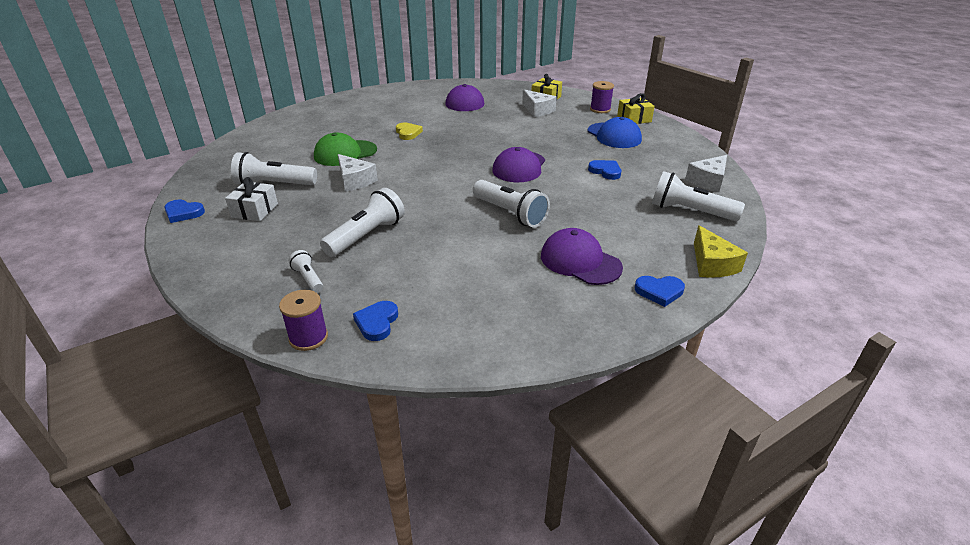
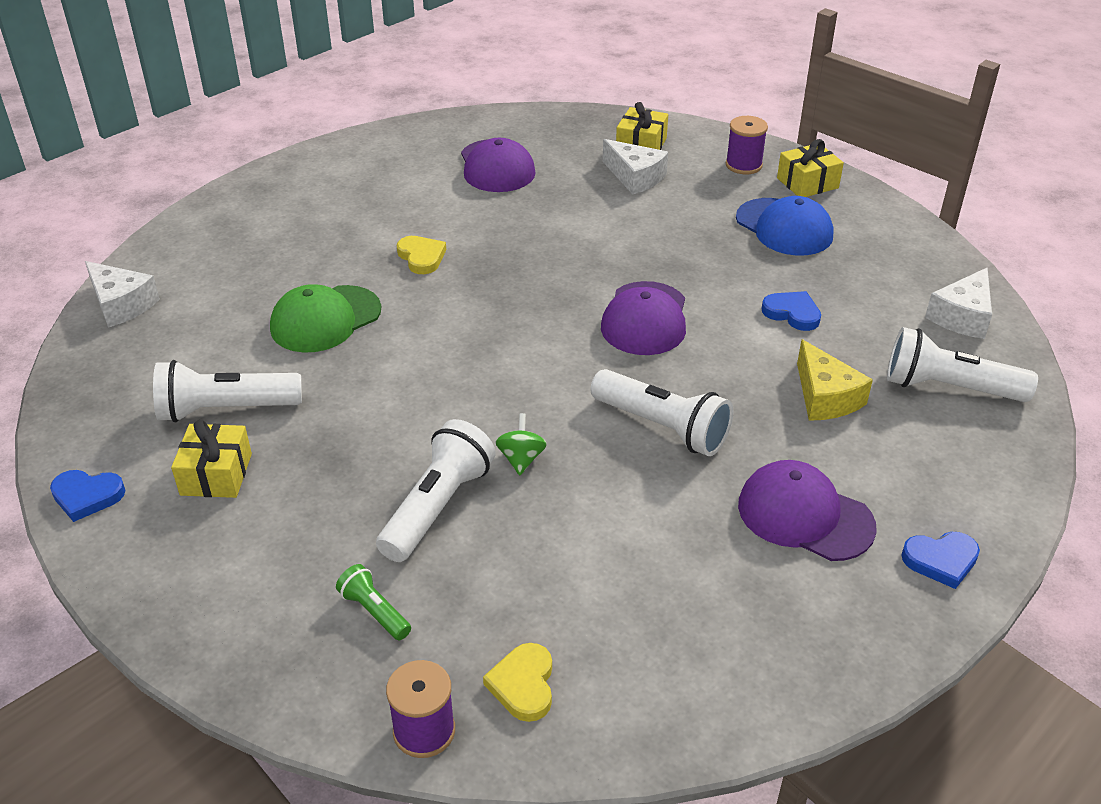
camera: 10 degrees left, 5 degrees up
(255, 210) = (216, 474): white gift -> yellow gift
(308, 278) = (374, 612): white flashlight -> green flashlight
(355, 181) = (369, 383): white cheese -> white cheese (121, 304)
(377, 322) = (523, 685): blue heart -> yellow heart
(423, 220) = (521, 459): none -> green spinning top
(712, 264) = (1006, 494): yellow cheese -> yellow cheese (825, 397)

